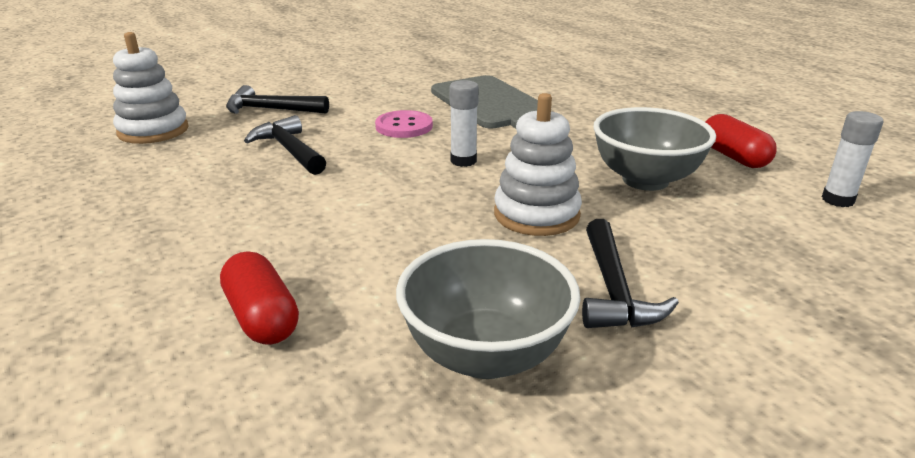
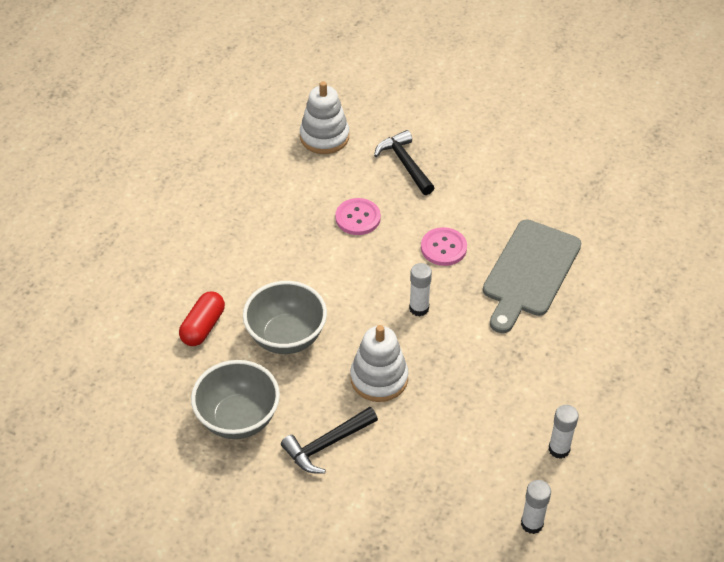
camera: 55 degrees right, 20 degrees up
(289, 150) = (358, 218): black hammer -> pink button
(645, 180) = (473, 412): grey bowl -> grey bowl (286, 337)
(733, 157) = (559, 449): red capsule -> white glue stick

